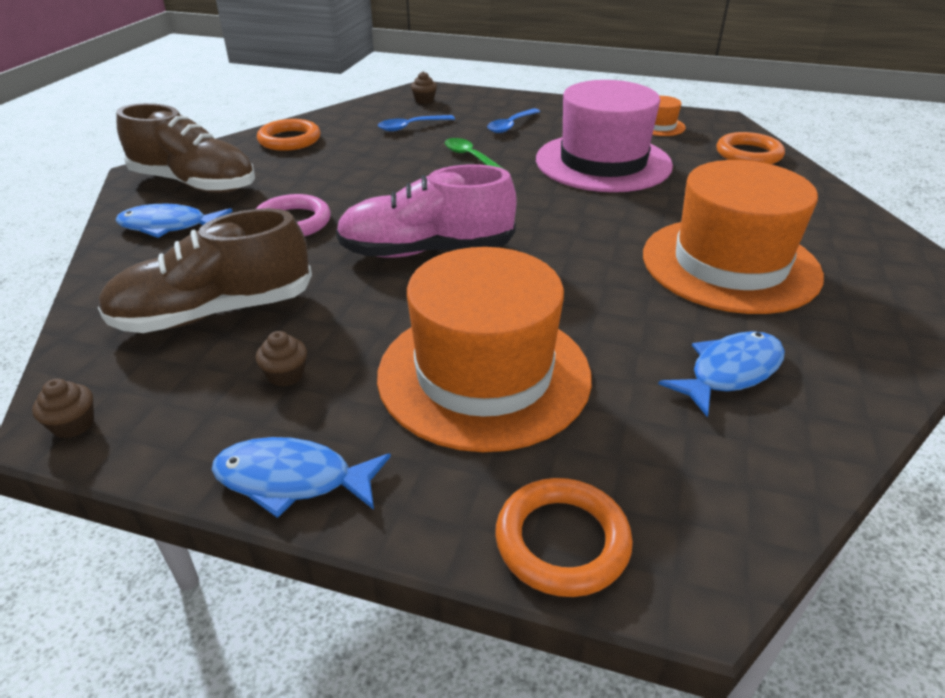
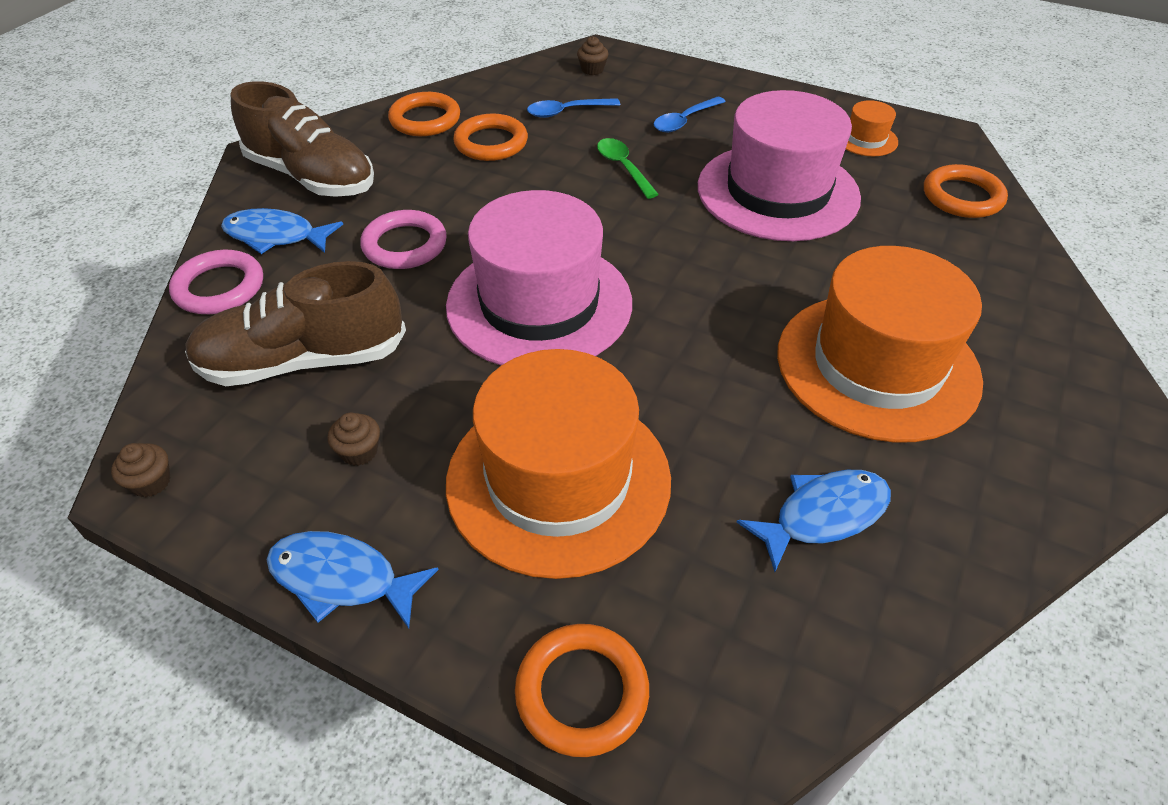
camera: 10 degrees right, 10 degrees up
(120, 267) = (219, 287): none -> pink ring
(352, 150) = (491, 143): none -> orange ring
(426, 251) = (539, 304): pink shoe -> pink hat

